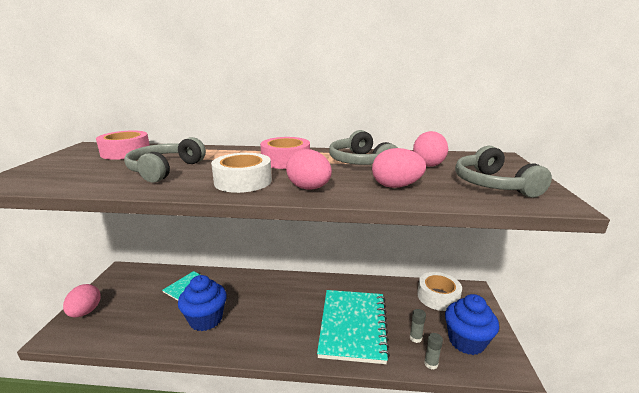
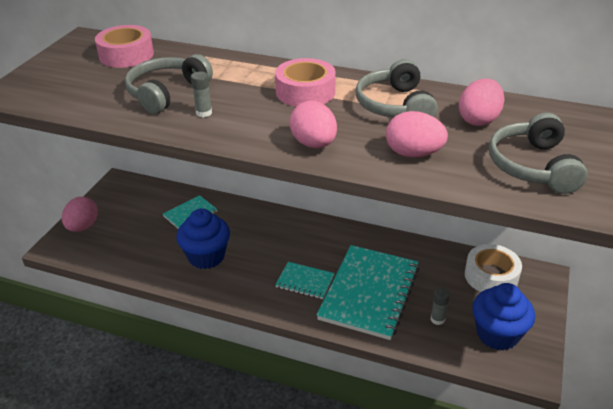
camera: 15 degrees right, 15 degrees up
(243, 181) = (246, 123): white tape -> none
(297, 326) = (305, 281): none -> turquoise notebook
(431, 364) = (441, 349): grey glue stick -> grey glue stick (204, 113)

